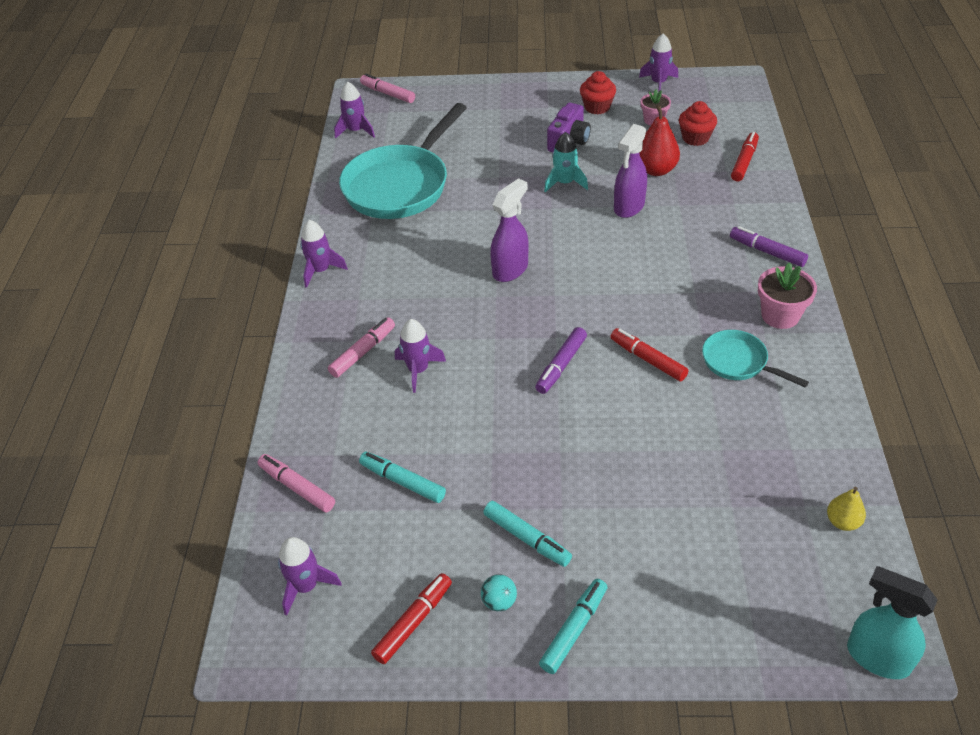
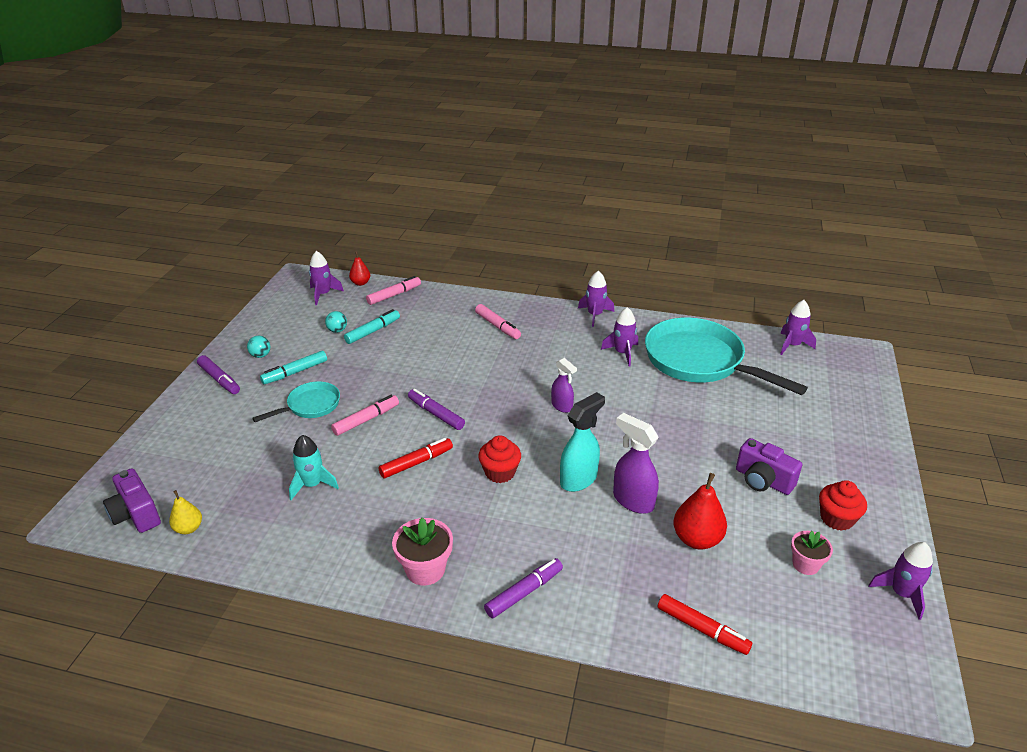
camera: 100 degrees right, 10 degrees down
(263, 545) = (360, 283): none -> red pear
(388, 93) = (862, 369): pink marker -> pink marker (366, 420)
(410, 526) = (337, 330): none -> turquoise ball
(413, 622) = (273, 325): red marker -> none
(418, 370) = (467, 347): purple rocket -> purple rocket (622, 353)
(510, 269) = (562, 406): purple spray bottle -> purple spray bottle, size x0.64
(565, 183) = (684, 462): turquoise rocket -> turquoise rocket (312, 485)
(574, 630) = (219, 379): turquoise marker -> purple marker
(695, 138) = (761, 595): red cupcake -> red cupcake (500, 472)
(738, 362) = (383, 519): turquoise pan -> turquoise pan (310, 406)
(855, 588) = (136, 514): none -> purple camera
(877, 657) = (84, 506): turquoise spray bottle -> turquoise spray bottle (579, 479)

